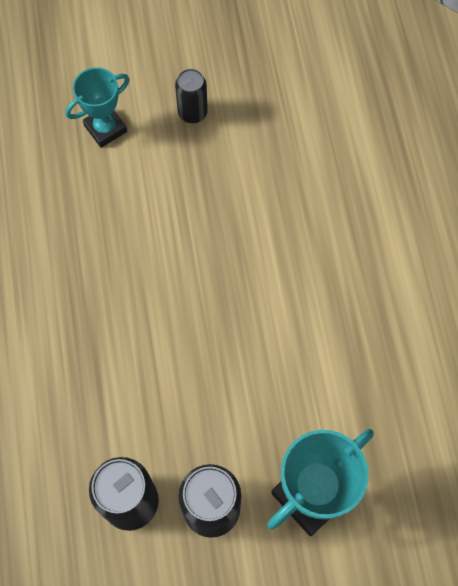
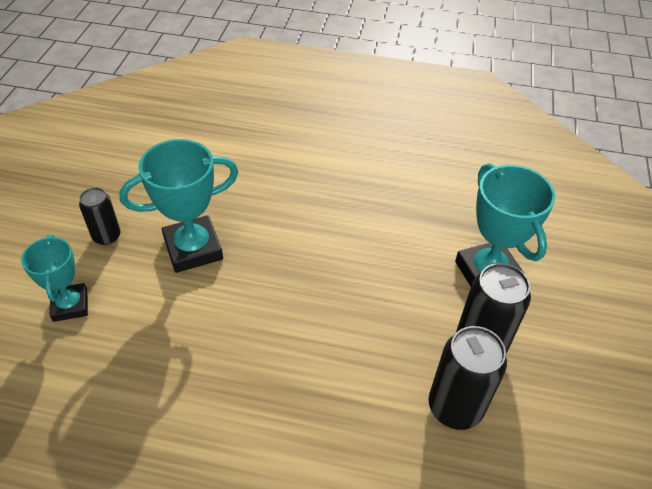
camera: 70 degrees left, 20 degrees down
(212, 194) = (193, 249): none -> turquoise trophy

